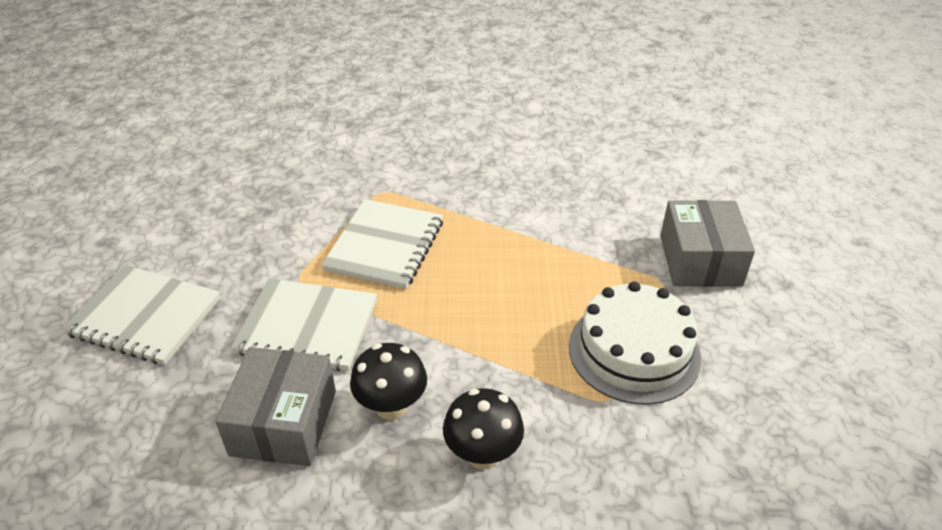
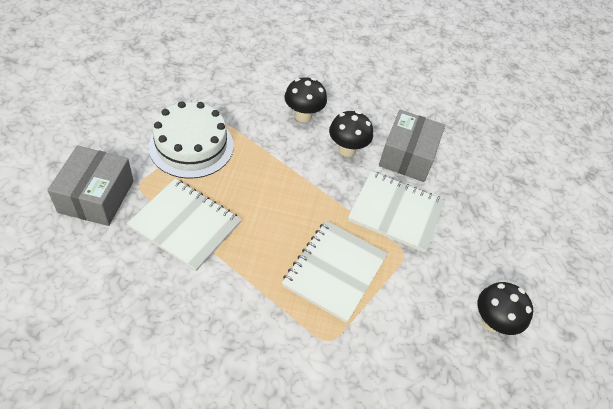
camera: 175 degrees left, 10 degrees up
(145, 317) = (509, 247): white notebook -> white notebook (185, 225)
(197, 236) = (492, 322): none -> black mushroom

